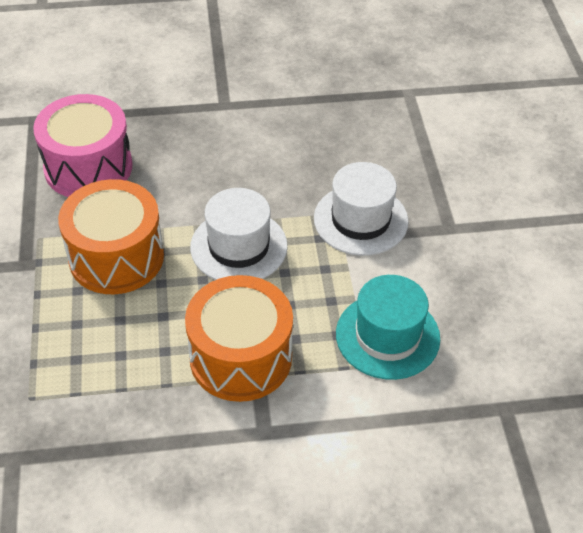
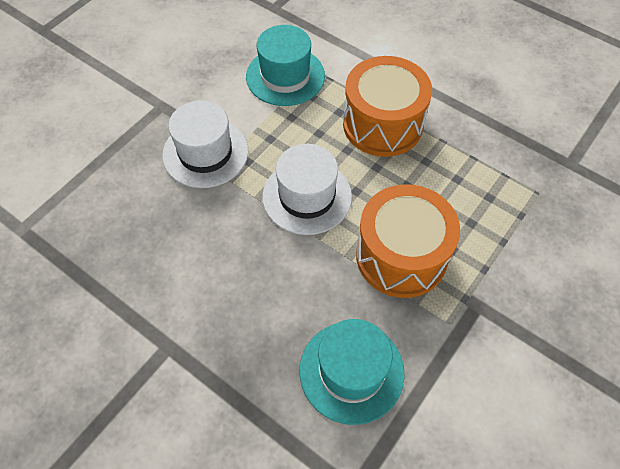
camera: 135 degrees left, 10 degrees up
(88, 167) = (351, 371): pink drum -> turquoise hat

